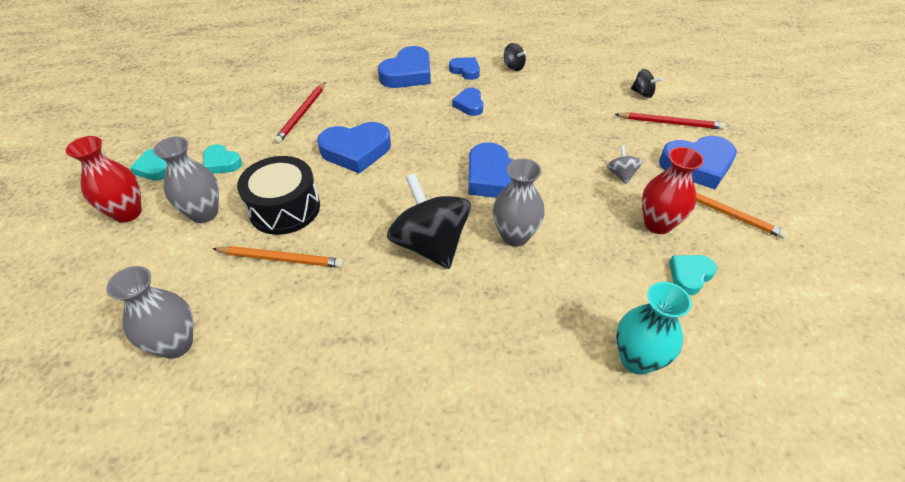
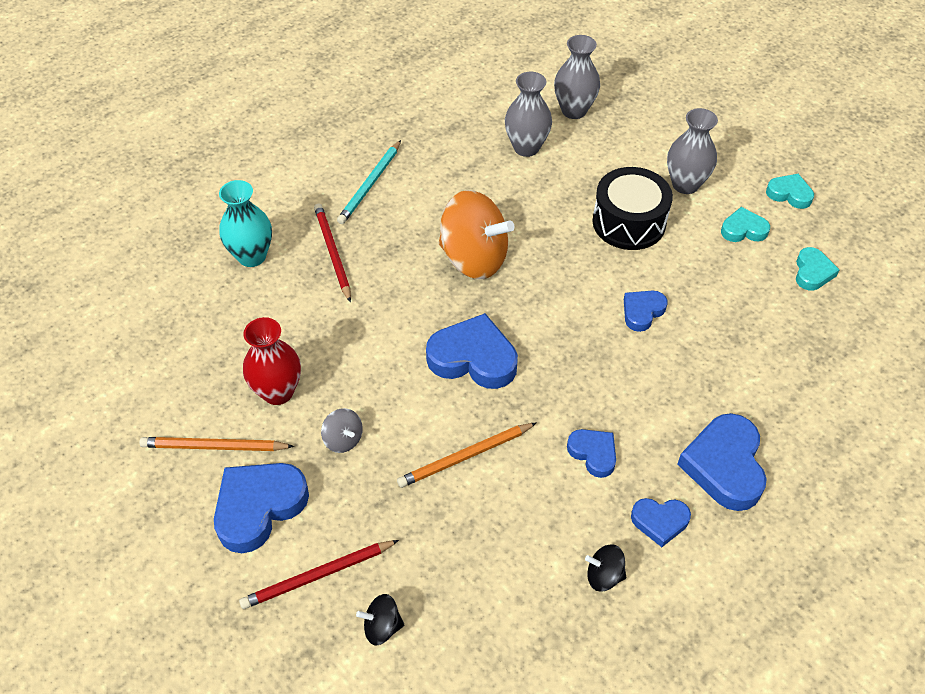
camera: 145 degrees right, 5 degrees up
(127, 213) = (742, 154): red vase -> none
(281, 259) = (578, 187): orange pencil -> orange pencil (465, 457)
(302, 114) = (756, 324): red pencil -> red pencil (332, 253)
(356, 151) = (642, 312): blue heart -> blue heart, size x0.56
(430, 244) = (474, 258): black spinning top -> orange spinning top
(461, 378) = (370, 184): none -> turquoise pencil
(515, 236) = (407, 305): grey vase -> grey vase (526, 147)
(690, 275) = (229, 349): turquoise heart -> turquoise heart (812, 272)

